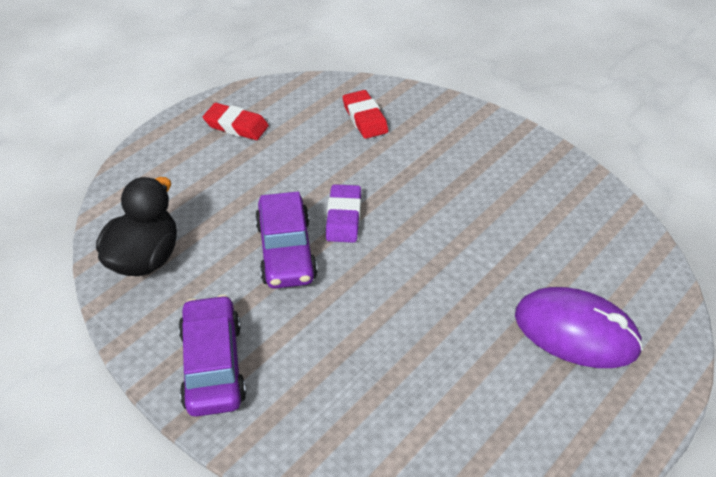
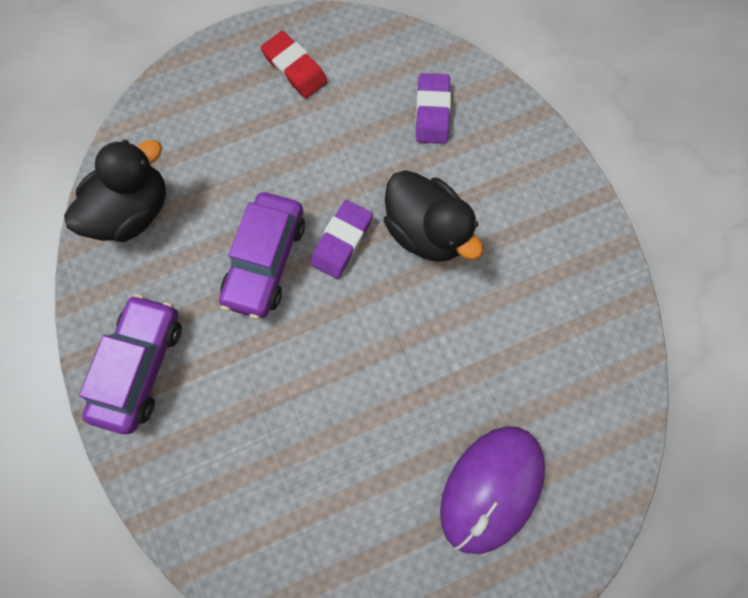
camera: 25 degrees right, 30 degrees up
(365, 118) = (432, 112): red eraser -> purple eraser
(408, 188) = (425, 231): none -> black duck
(576, 332) = (491, 488): purple mouse -> purple mouse turned 75 degrees clockwise

